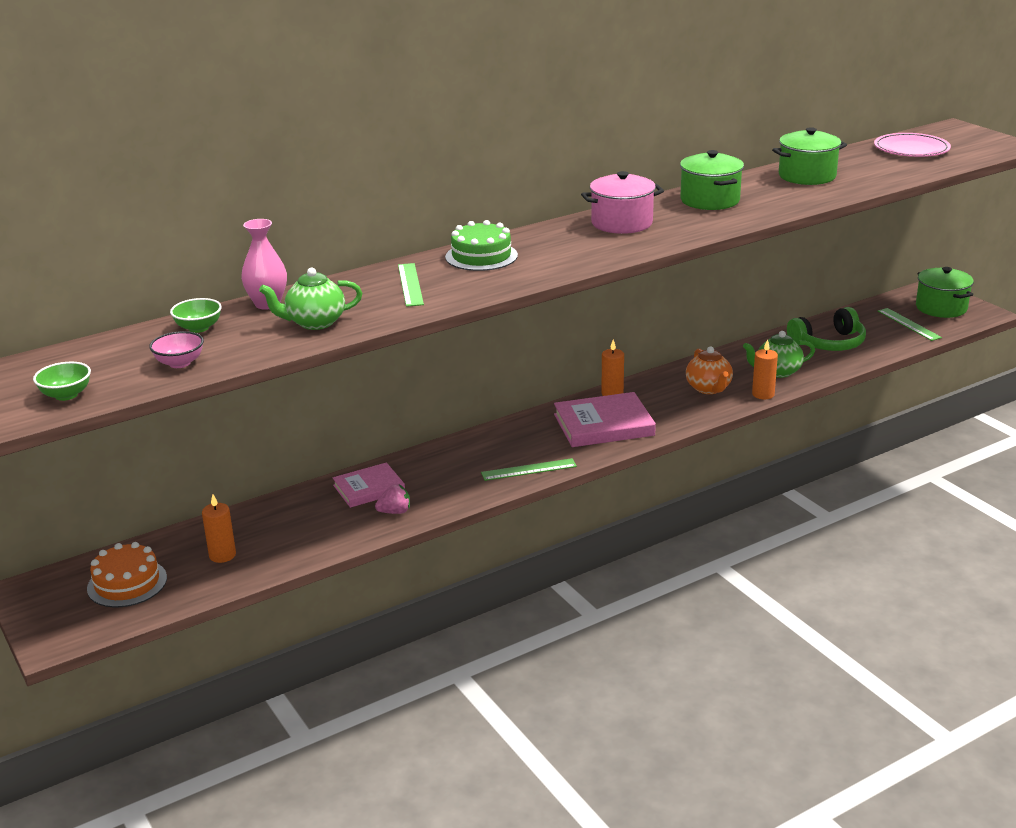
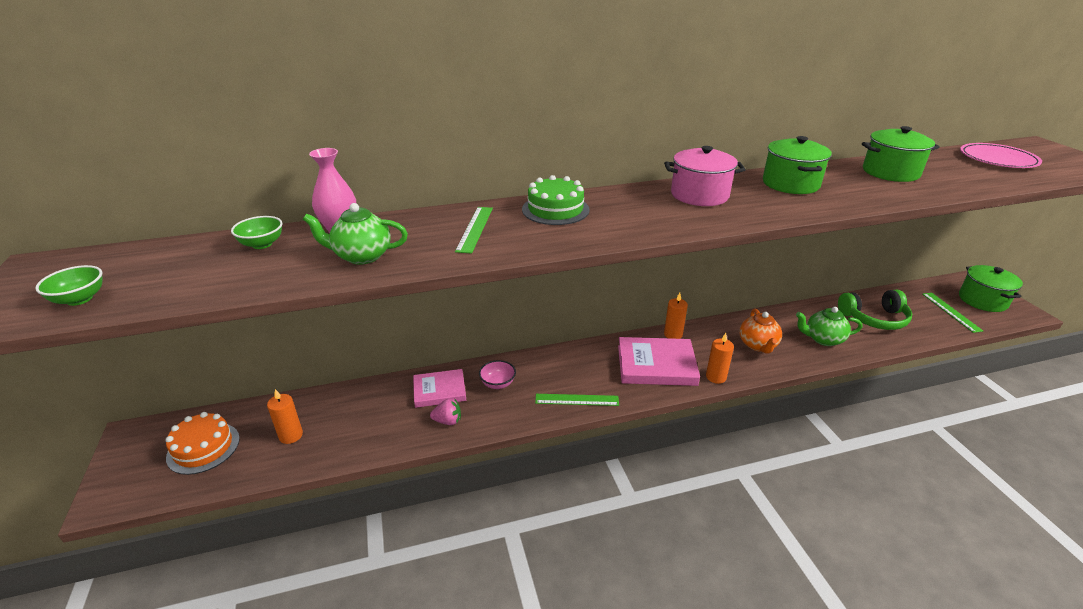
camera: 15 degrees right, 5 degrees up
(179, 363) = (208, 281): pink bowl -> pink bowl (498, 384)
(763, 394) = (806, 360): orange candle -> orange candle (716, 377)

